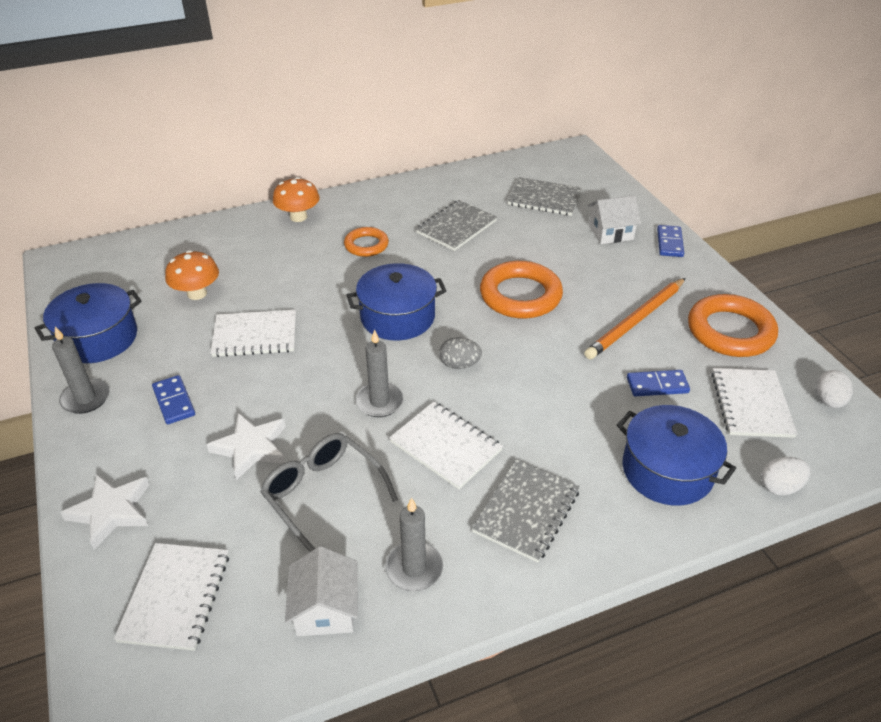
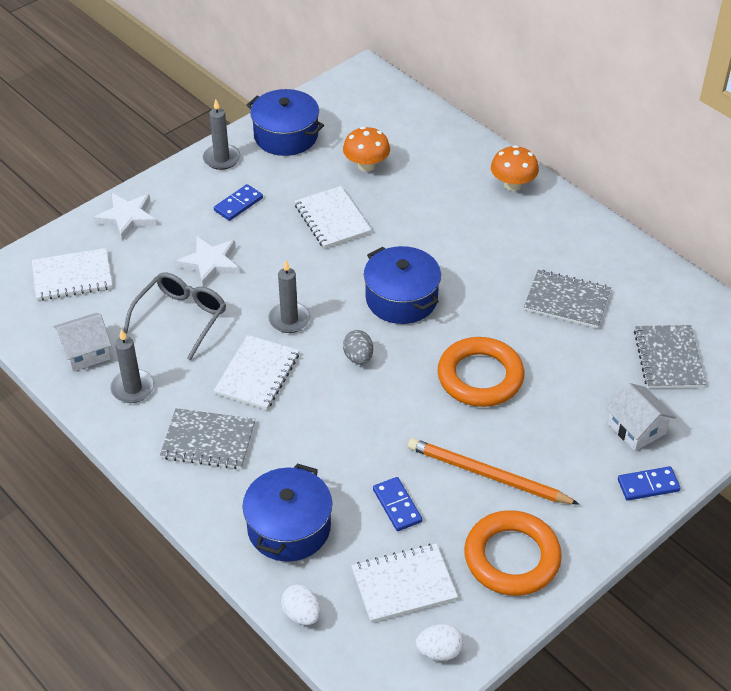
camera: 70 degrees right, 5 degrees up
(366, 245) = (496, 245): orange ring -> none

